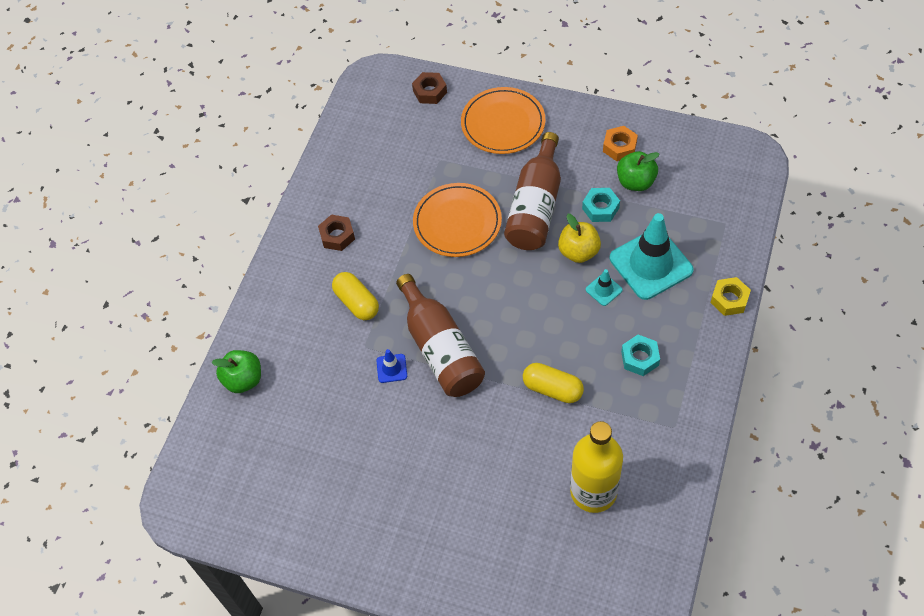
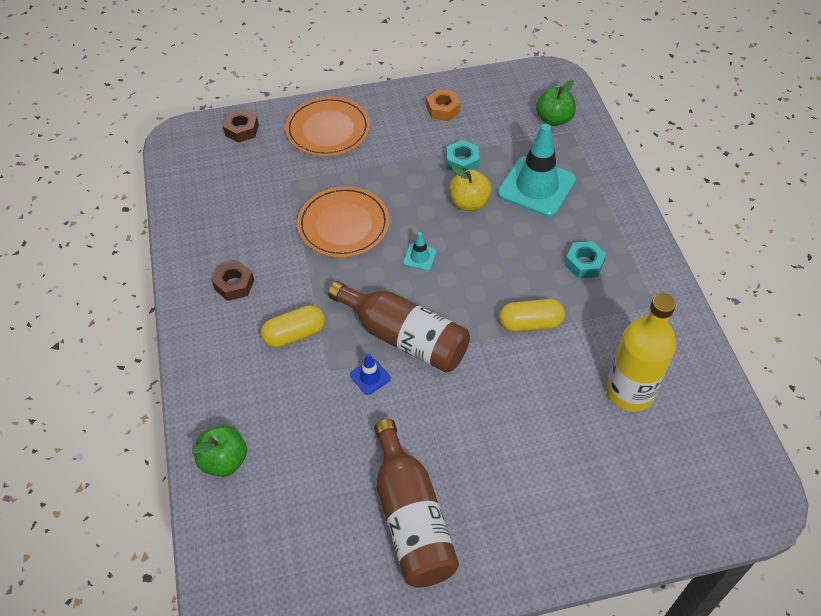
camera: 35 degrees left, 5 degrees down
(357, 302) = (294, 334): yellow capsule -> yellow capsule turned 45 degrees counterclockwise
(535, 207) = (405, 183): brown bottle -> brown bottle (411, 518)
(603, 290) = (513, 223): turquoise traffic cone -> turquoise traffic cone (420, 257)
(635, 182) = (476, 130): green apple -> green apple (554, 119)
(729, 299) = (619, 186): yellow nut -> none

